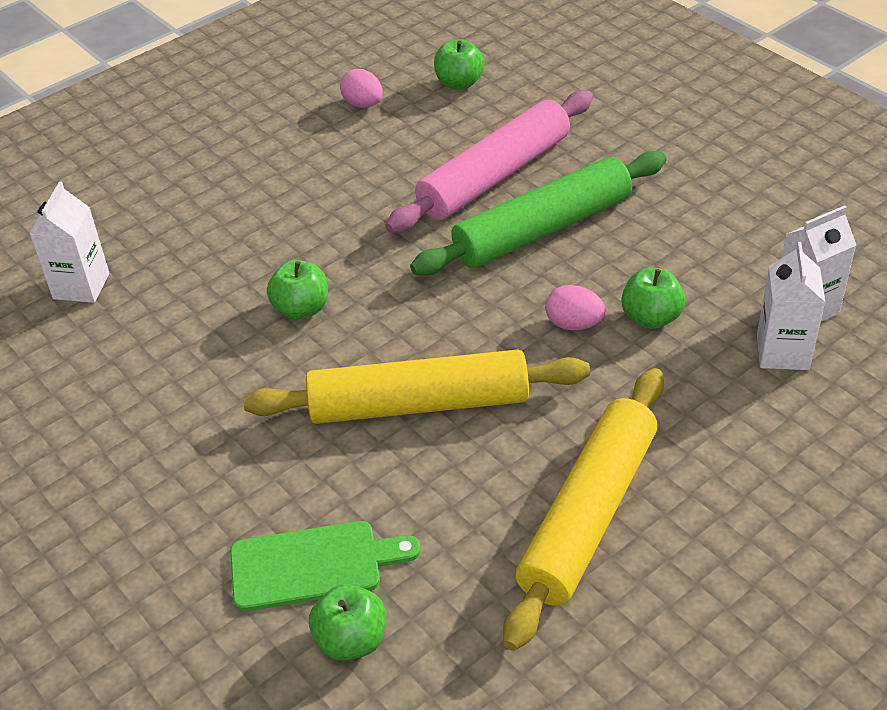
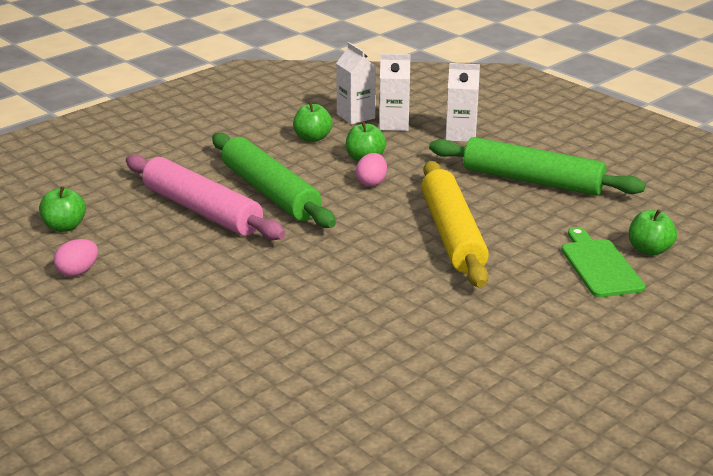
camera: 95 degrees left, 15 degrees down
(81, 286) = (323, 406): white carton -> white carton (461, 135)
(301, 309) = (356, 286): green apple -> green apple (312, 138)
(588, 514) = (532, 181): yellow rolling pin -> green rolling pin

